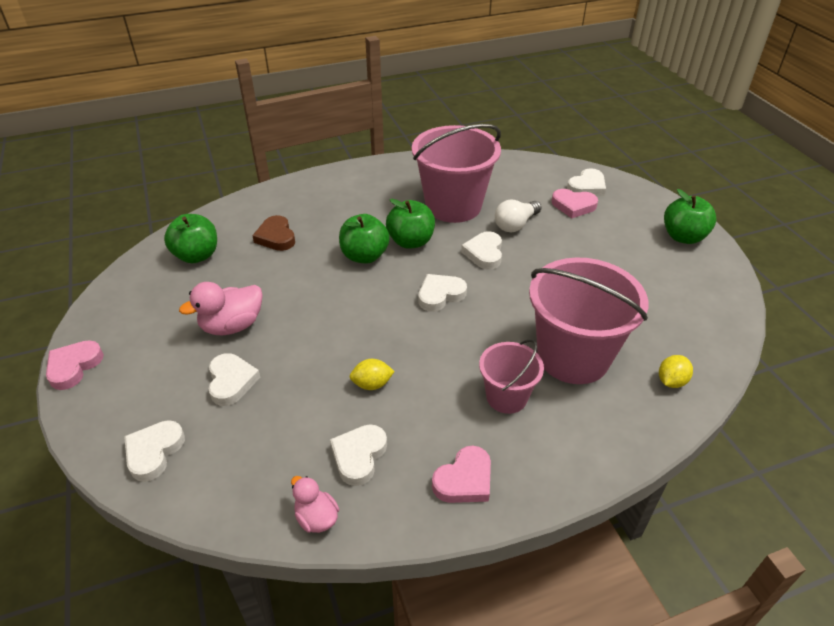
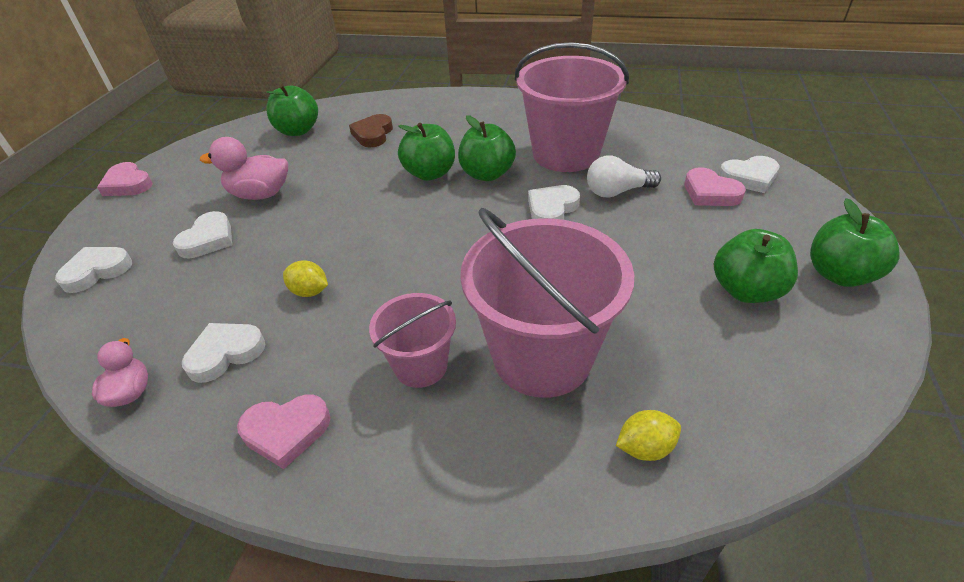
camera: 35 degrees right, 0 degrees up
(74, 366) = (128, 184): pink heart -> pink heart turned 105 degrees counterclockwise
(440, 295) = (462, 233): white heart -> none
(645, 266) = (746, 290): none -> green apple

